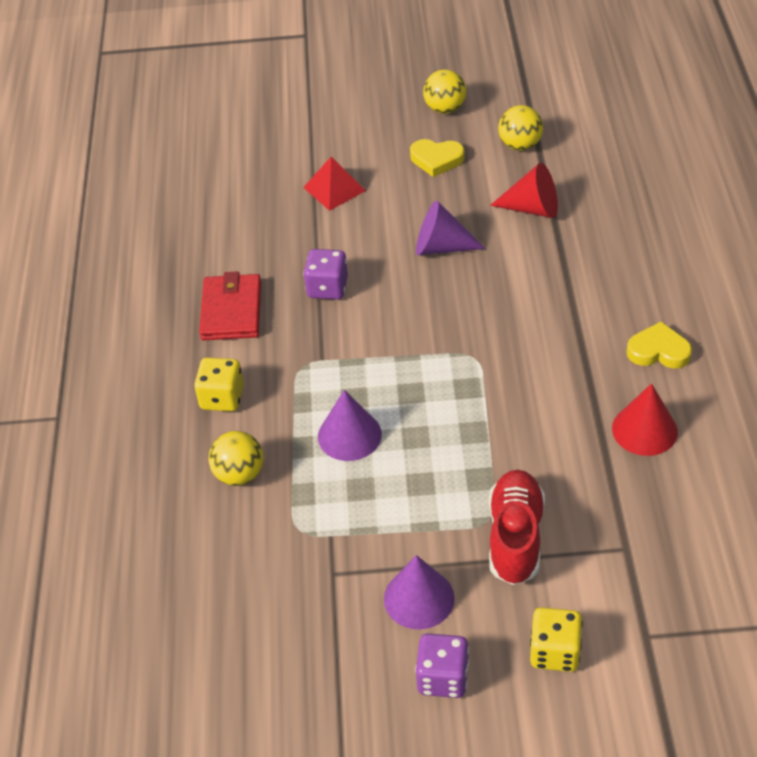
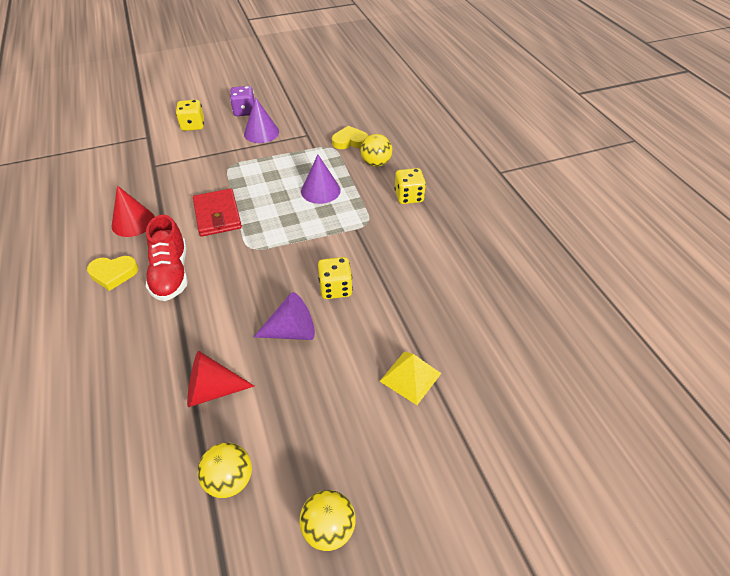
camera: 160 degrees right, 0 degrees up
(232, 311) = (436, 249): red wallet -> red wallet (217, 215)
(327, 288) = (374, 278): purple dice -> none
(334, 189) = (410, 377): red pyramid -> yellow pyramid
(378, 284) = (335, 288): none -> yellow dice
(436, 160) = (319, 437): yellow heart -> yellow heart (350, 141)
(515, 537) = (214, 161): red shoe -> red shoe (171, 274)

